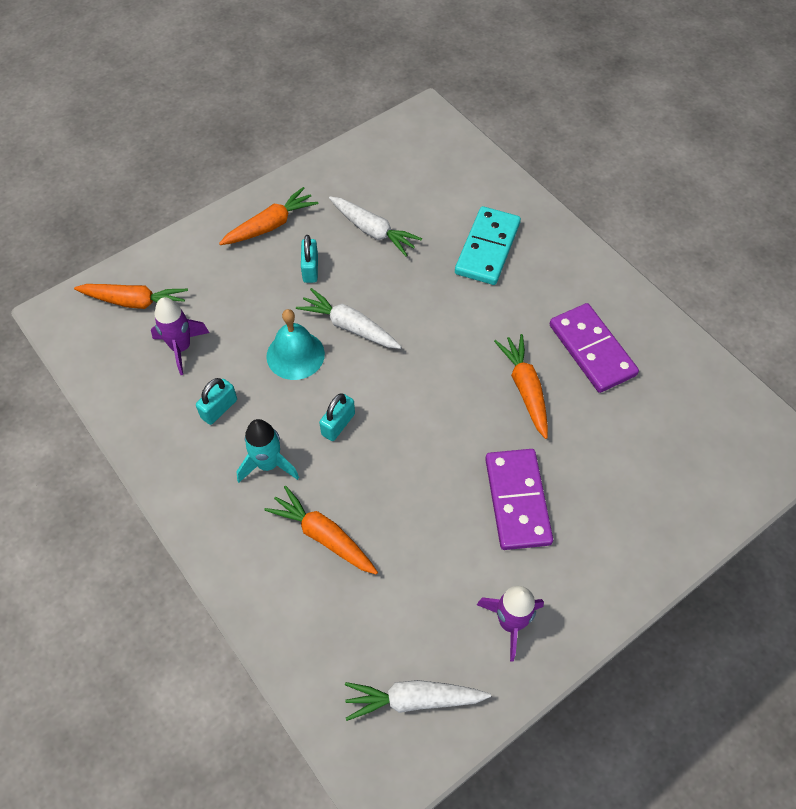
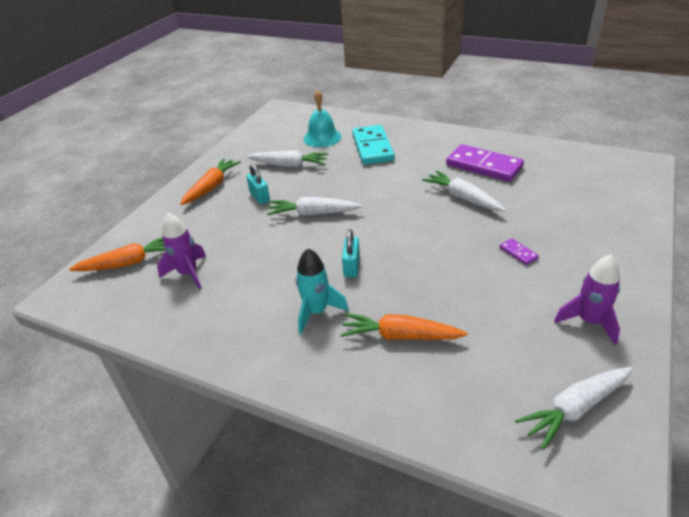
camera: 25 degrees left, 20 degrees down
(219, 409) = (248, 296): turquoise padlock -> none
(295, 355) = (285, 242): turquoise bell -> turquoise bell (322, 137)
(517, 500) = (518, 253): purple domino -> purple domino, size x0.42
(525, 389) = (463, 198): orange carrot -> white carrot

